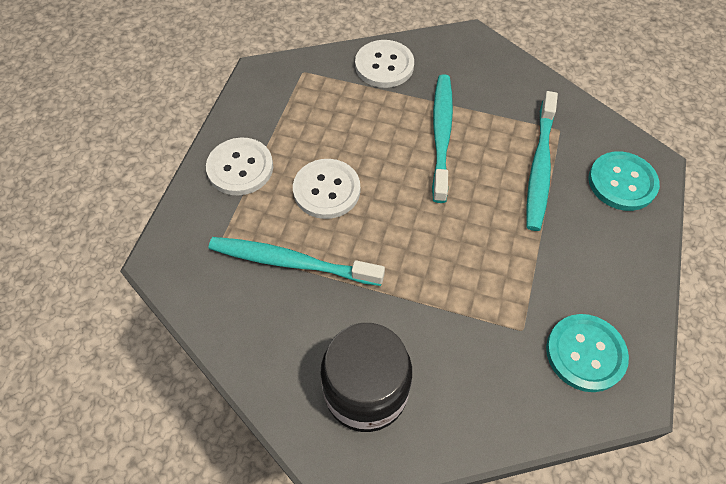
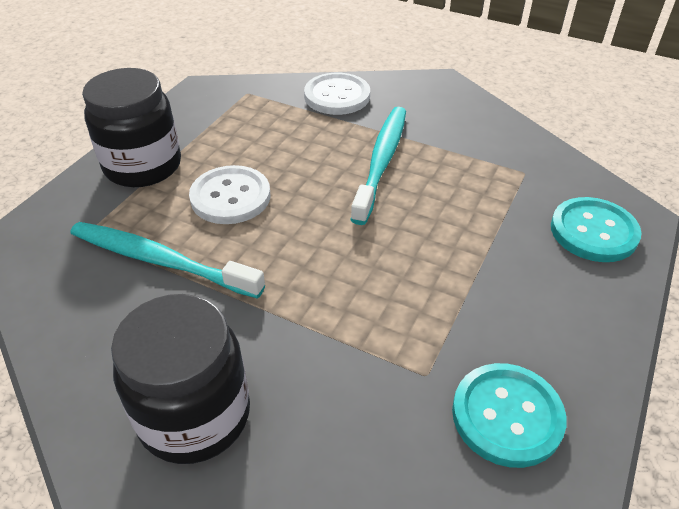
camera: 10 degrees right, 15 degrees down
(240, 168) = (143, 166): white button -> black jar
(539, 166) = (492, 204): turquoise toothbrush -> none

